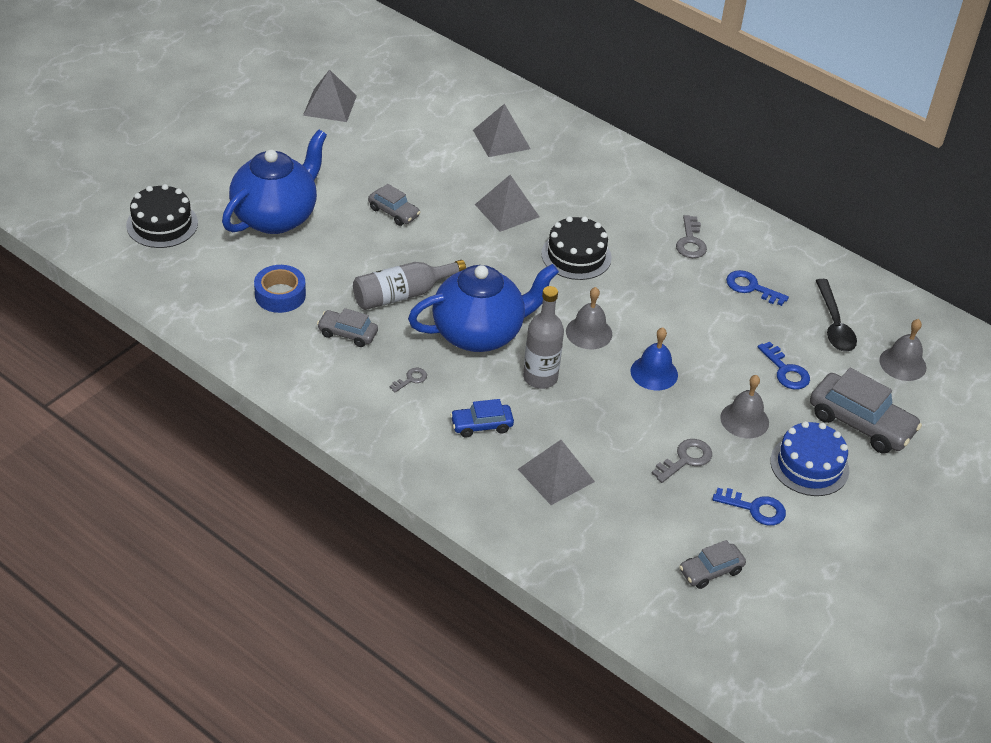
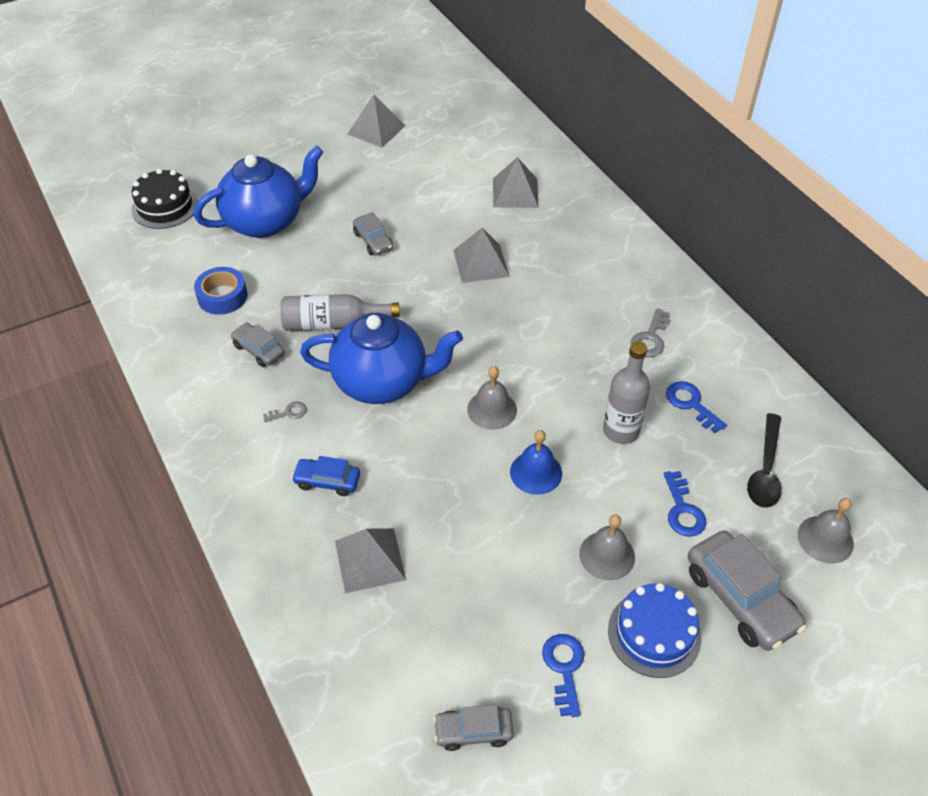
camera: 25 degrees right, 5 degrees up
(540, 377) = (415, 445): grey bottle -> grey bottle (621, 431)
(576, 255) = (524, 325): black cake -> none
(685, 459) = (517, 583): grey key -> none
(755, 508) = (564, 668): blue key -> blue key turned 135 degrees counterclockwise

